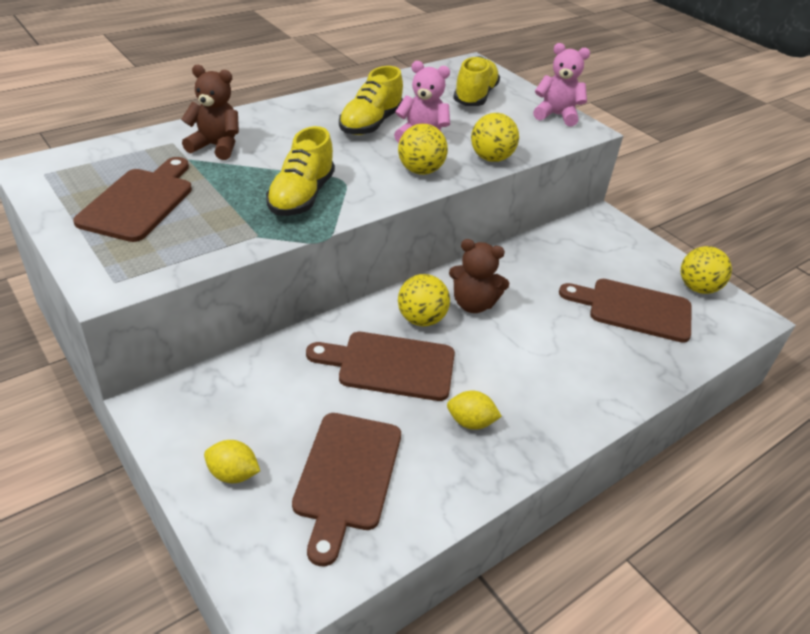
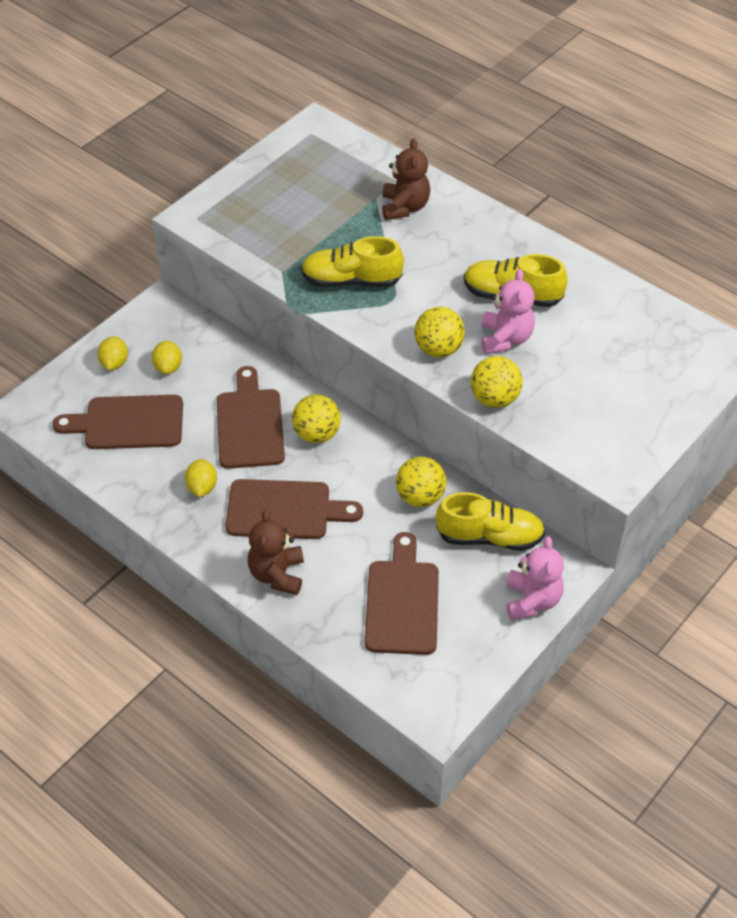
camera: 80 degrees right, 10 degrees up
(139, 201) = (298, 194): brown cutting board -> brown cutting board (285, 510)
(269, 419) = (168, 367): none -> yellow lemon
(473, 304) = (354, 468): brown teddy bear -> brown teddy bear (277, 574)
(475, 96) = (635, 366): yellow shoe -> yellow shoe (489, 537)
(556, 115) = (636, 445): pink teddy bear -> pink teddy bear (532, 600)
(697, 288) = (468, 664): yellow ball -> yellow ball (420, 497)

